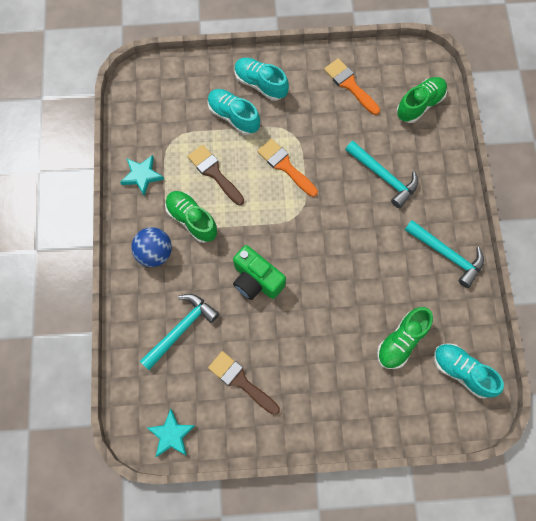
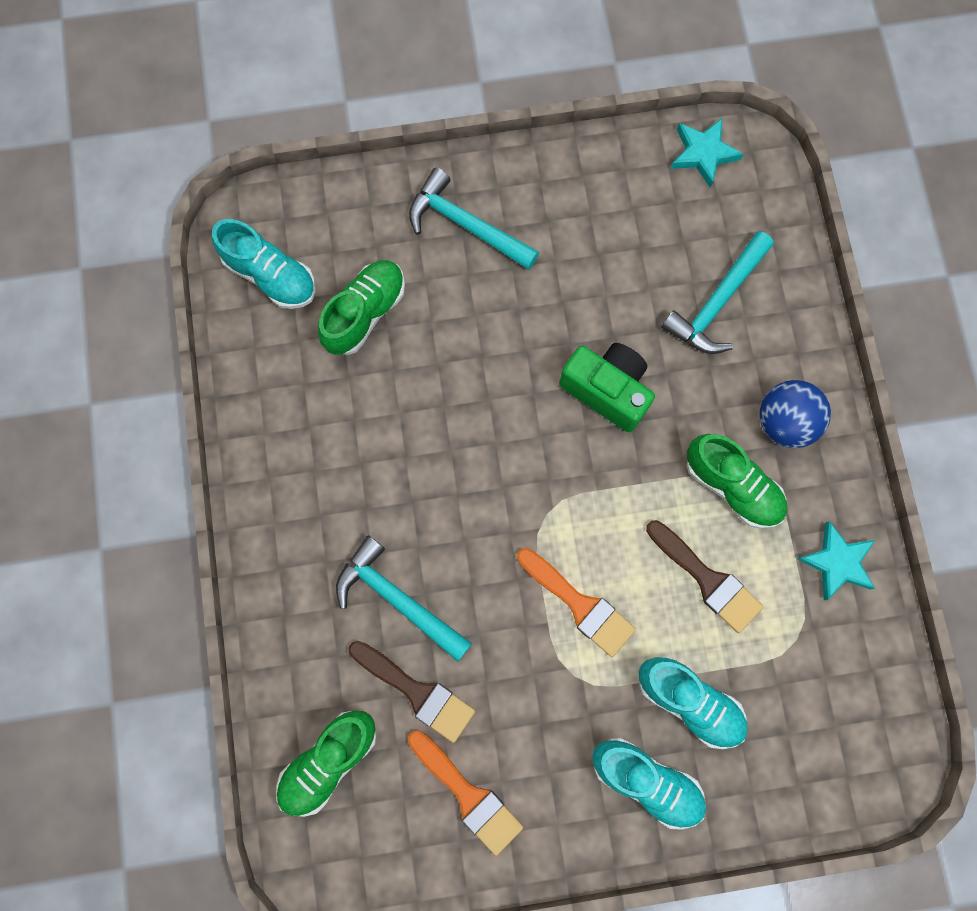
camera: 175 degrees right, 5 degrees up
(241, 381) = (611, 234): brown brush -> brown brush (417, 692)
(446, 254) = (287, 461): turquoise hammer -> turquoise hammer (466, 225)

